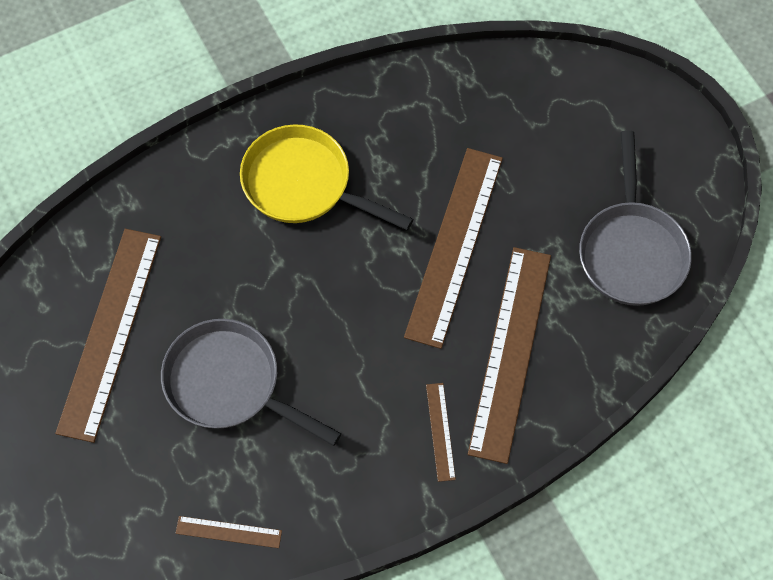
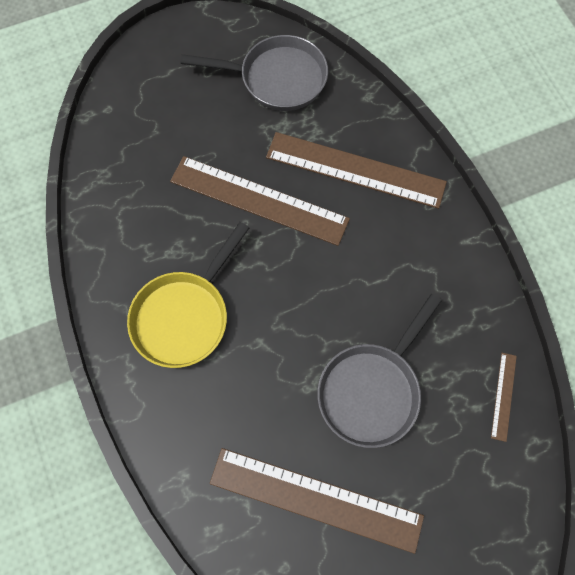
camera: 85 degrees left, 5 degrees up
(440, 431) = (419, 226): brown ruler -> none

